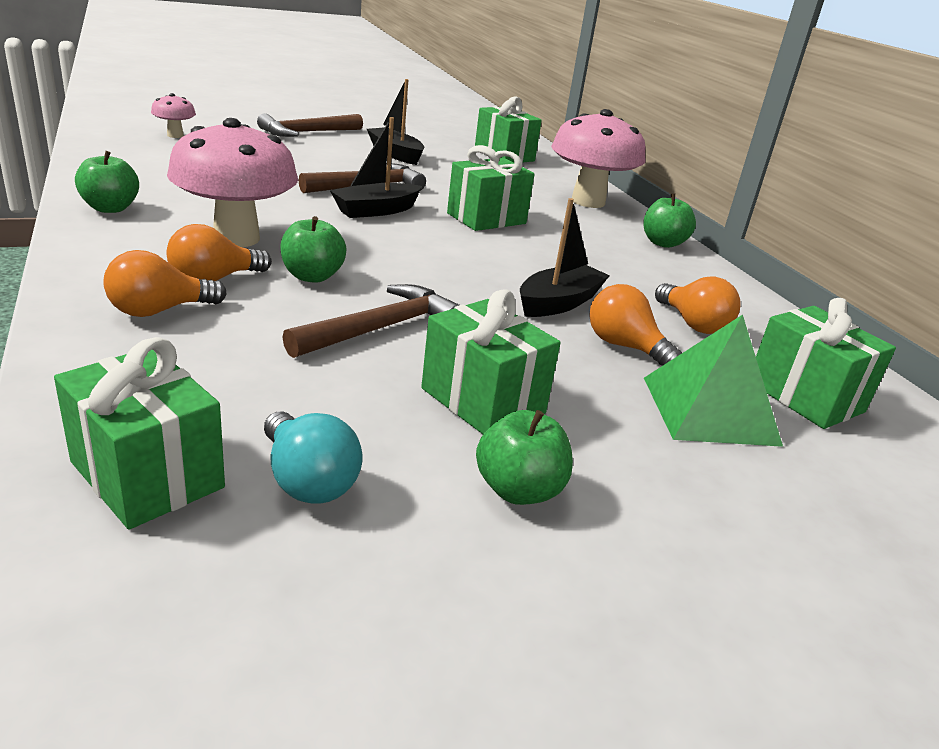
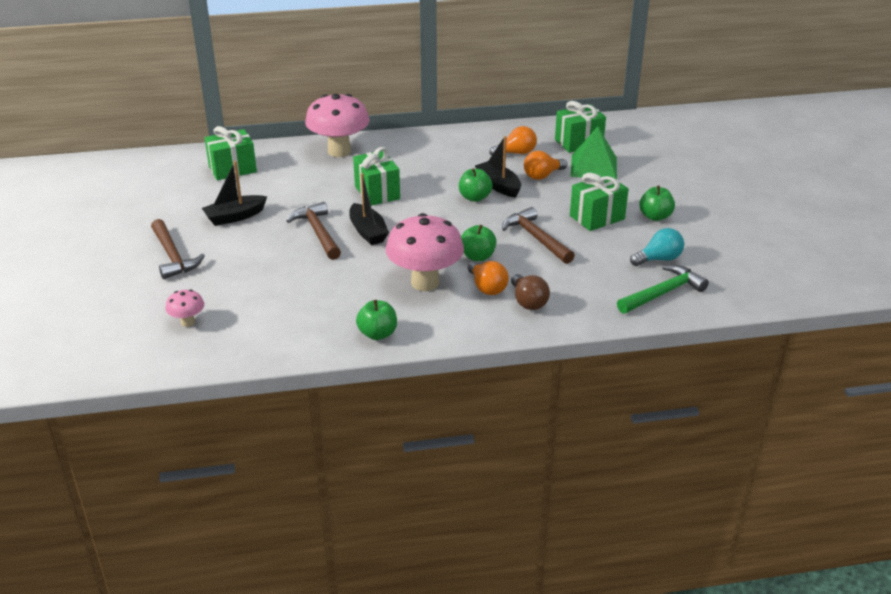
camera: 75 degrees left, 5 degrees up
(147, 475) = (663, 293): green gift -> green hammer
(159, 310) = (528, 302): orange light bulb -> brown light bulb
(663, 243) = (410, 139): green apple -> green apple (475, 197)

